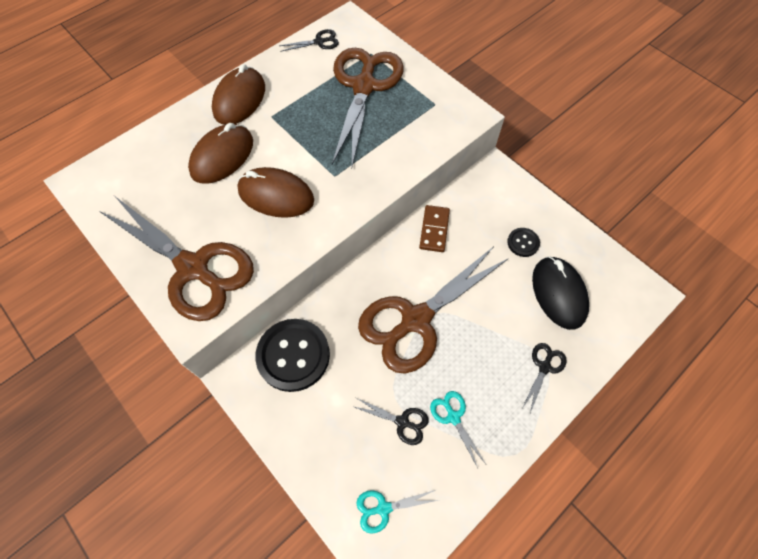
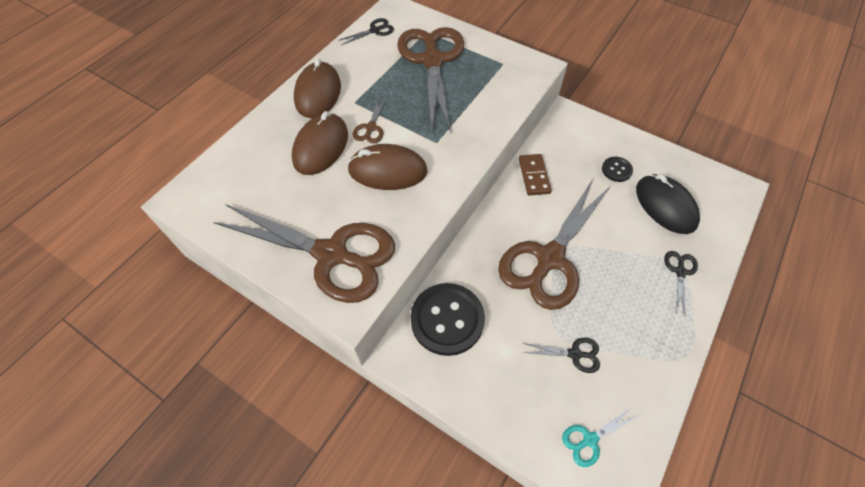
camera: 15 degrees left, 5 degrees down
(276, 147) = (370, 128): none -> brown scissors
(453, 417) = (619, 337): turquoise scissors -> none

